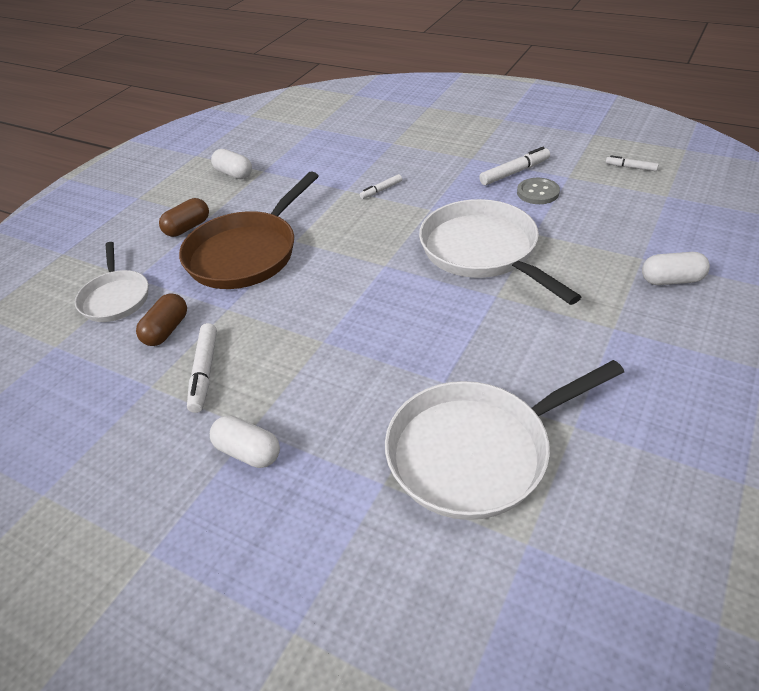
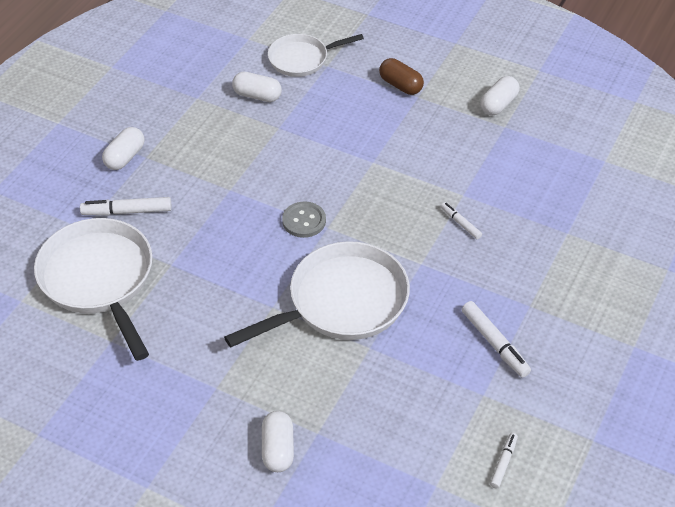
camera: 85 degrees right, 5 degrees up
(166, 330) = (257, 96): brown capsule -> white capsule
(204, 372) = (206, 124): white marker -> white marker (127, 211)
(246, 253) = (355, 130): brown pan -> none
(538, 192) = (449, 360): grey button -> grey button (304, 221)

